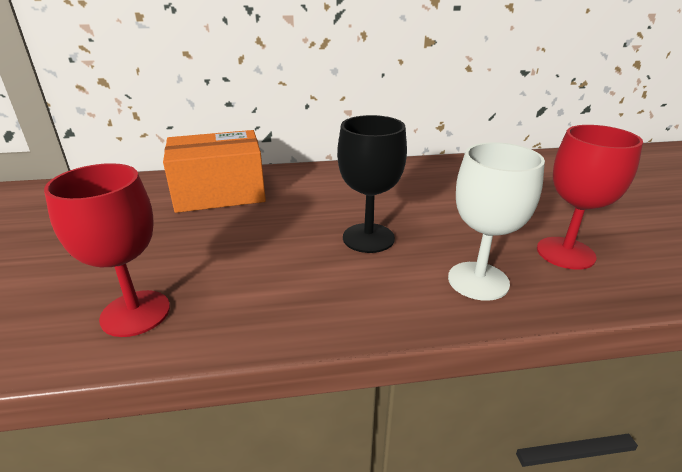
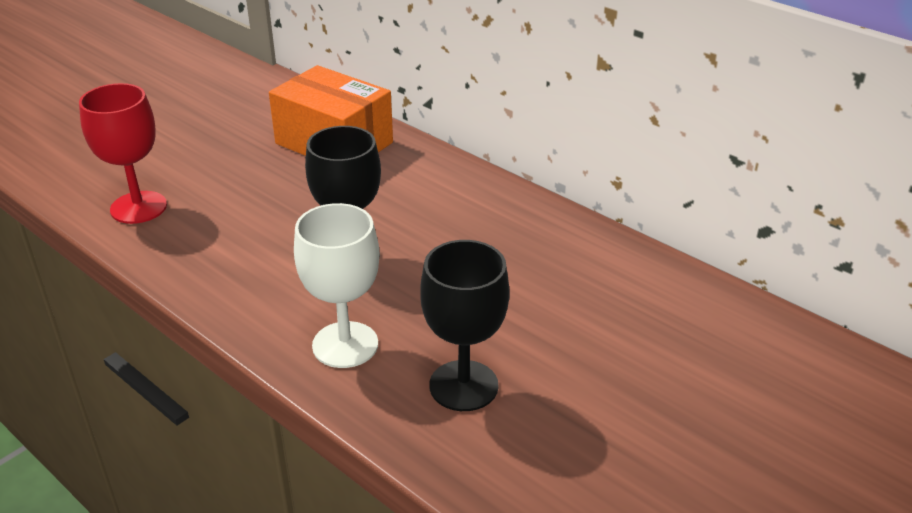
camera: 50 degrees right, 5 degrees up
(565, 253) = (463, 386): red goblet -> black goblet

